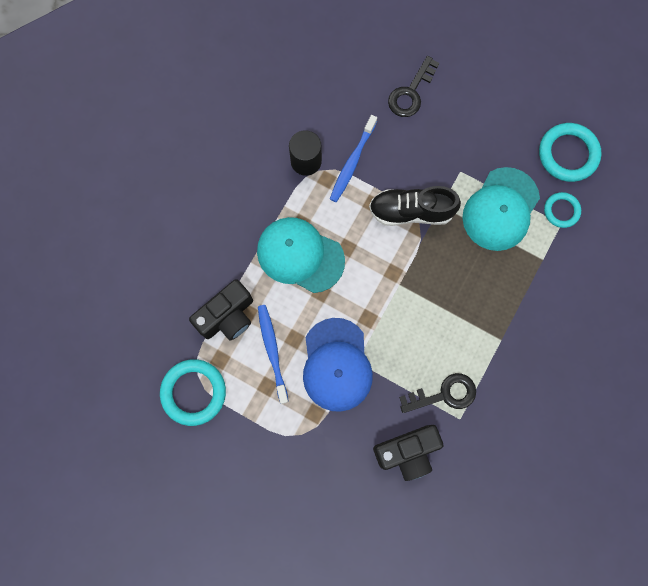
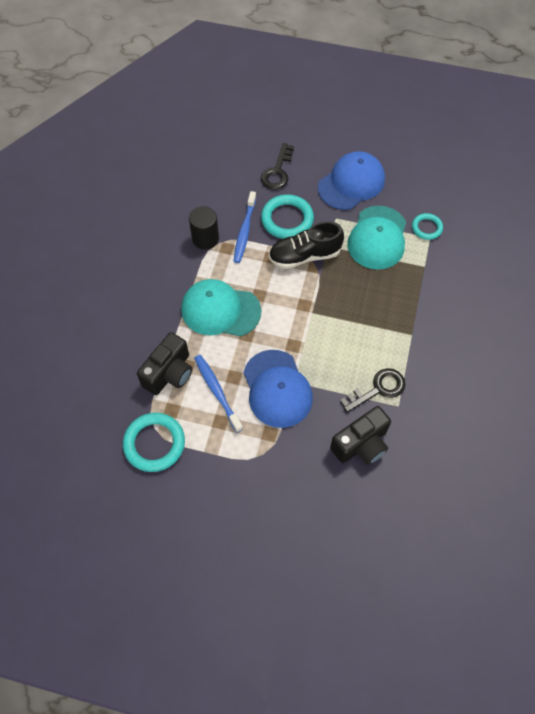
camera: 15 degrees left, 15 degrees down
(492, 129) = (351, 183): none -> blue cap
(568, 154) = (417, 187): turquoise ring -> turquoise ring (287, 219)

